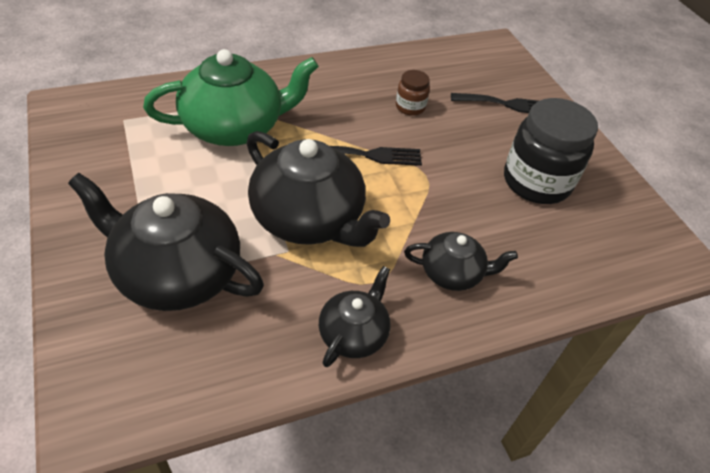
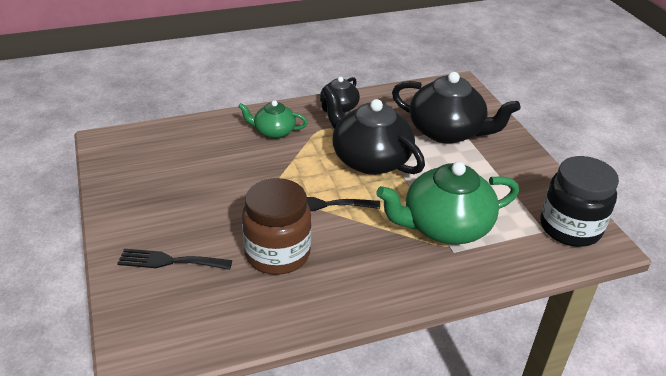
camera: 175 degrees left, 10 degrees down
(410, 107) = (277, 254): brown jar -> brown jar, size x2.08
(452, 273) = (274, 131): black teapot -> green teapot
(536, 182) = (183, 186): black jar -> black jar (570, 228)

